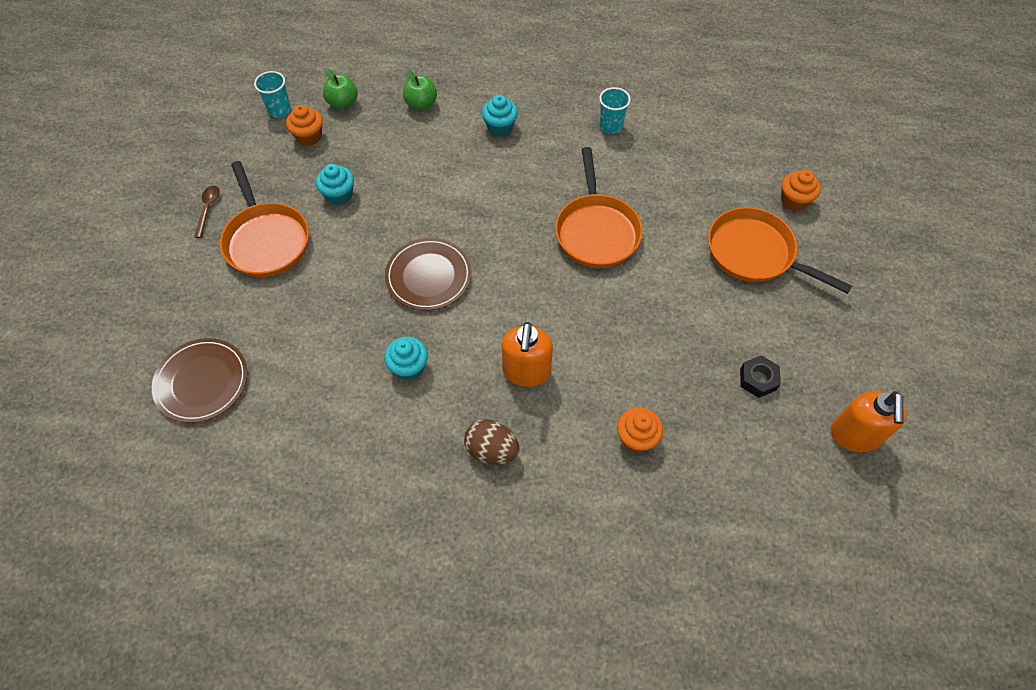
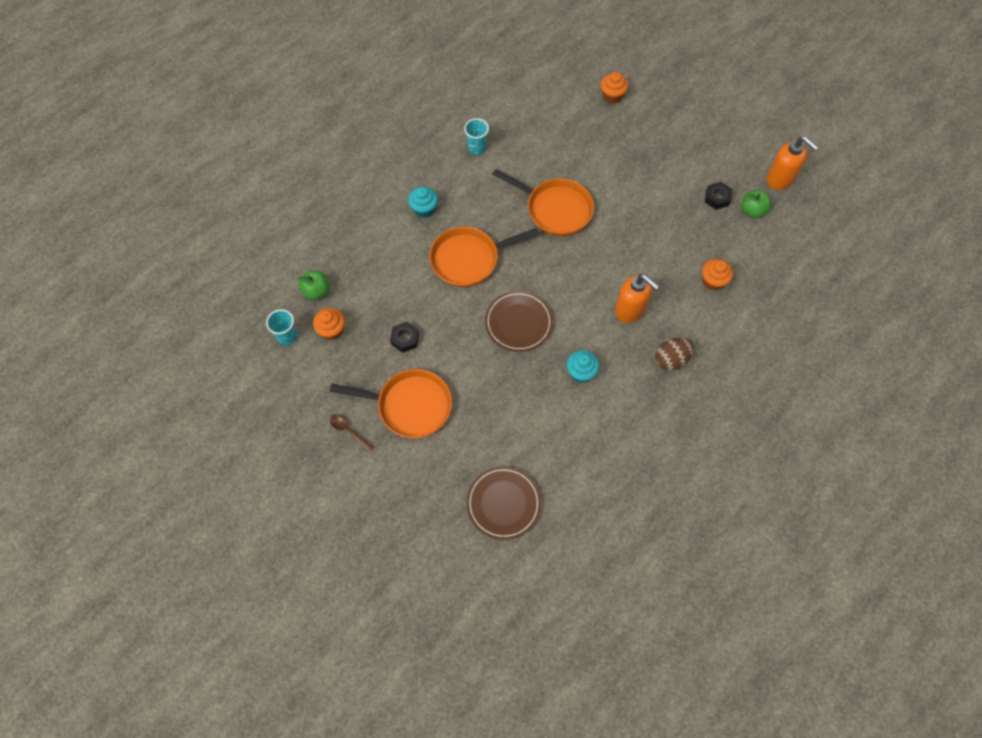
camera: 55 degrees left, 5 degrees up
(339, 195) = (405, 339): turquoise cupcake -> black nut
(421, 104) = (361, 243): green apple -> green apple (752, 211)
(755, 253) = (634, 141): orange pan -> orange pan (469, 259)

